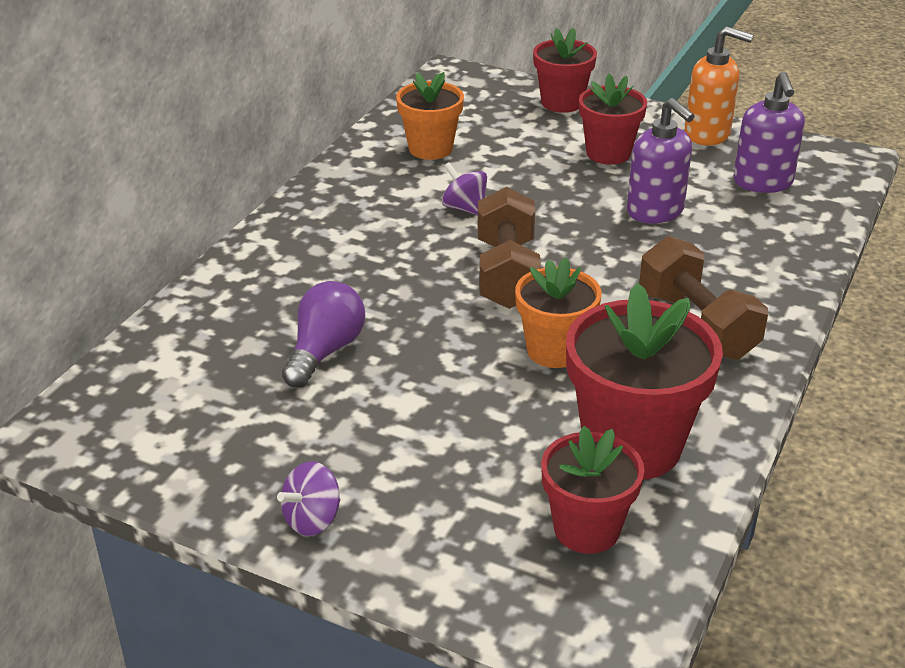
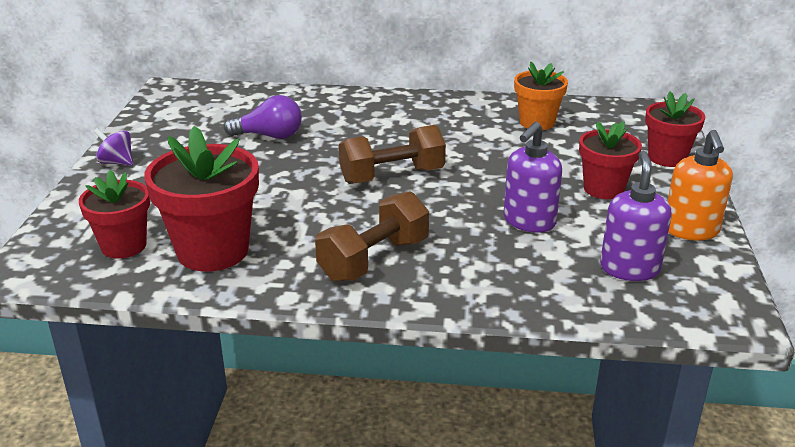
camera: 70 degrees right, 5 degrees down
(464, 208) = (465, 148): purple spinning top -> none
(554, 350) = (309, 207): orange flower pot -> none
(763, 183) = (629, 268): purple soap dispenser -> purple soap dispenser turned 120 degrees clockwise

